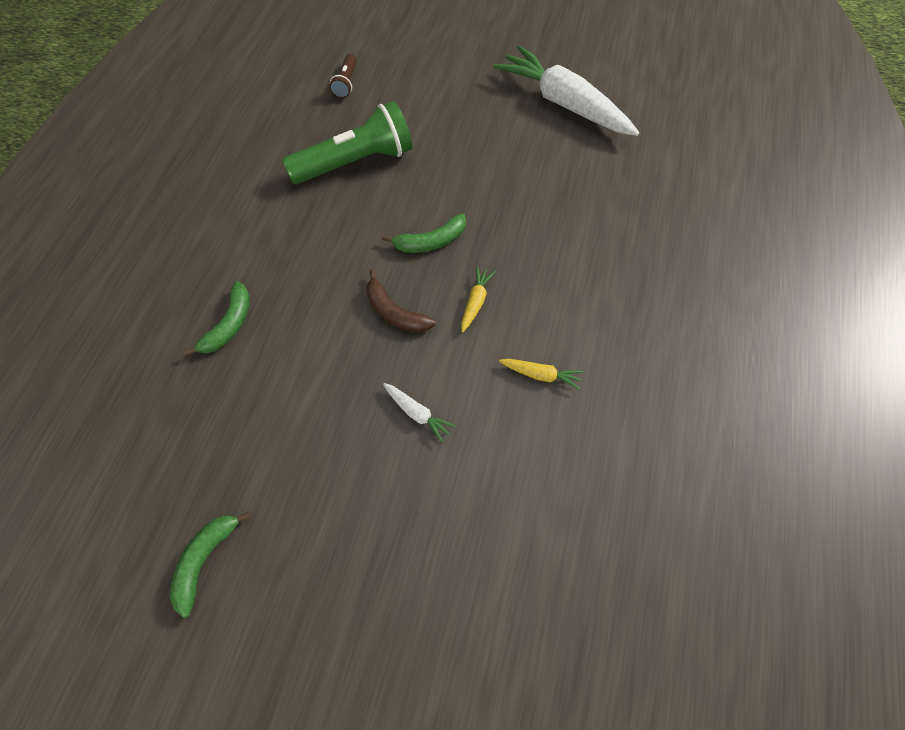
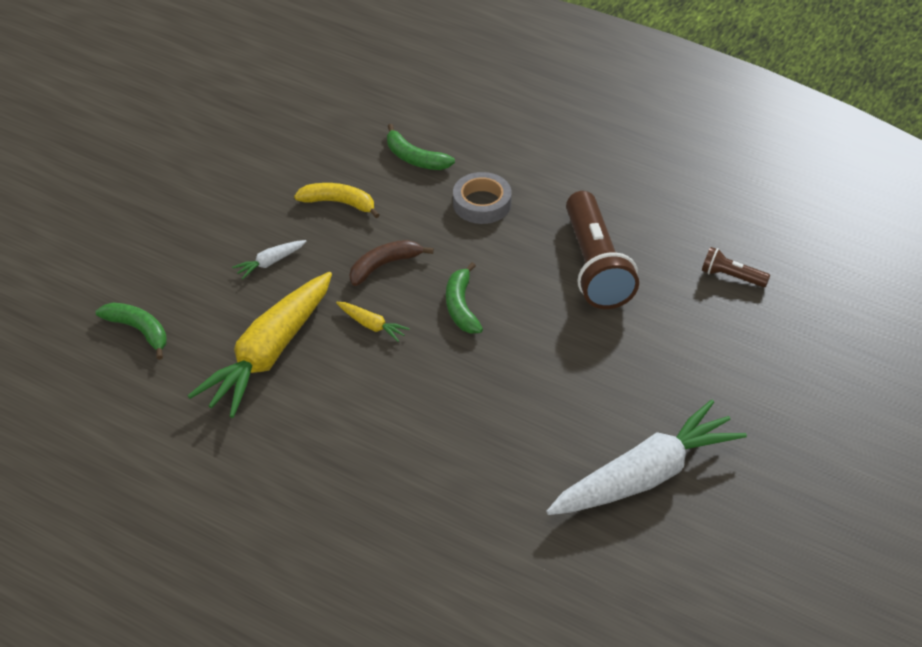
camera: 105 degrees right, 15 degrees down
(204, 561) = (207, 131): green banana -> green banana (138, 330)
(290, 255) = (482, 203): none -> grey tape
(311, 376) = (339, 203): none -> yellow banana
(355, 162) = (596, 266): green flashlight -> brown flashlight
(541, 375) = (269, 354): yellow carrot -> yellow carrot, size x2.49

